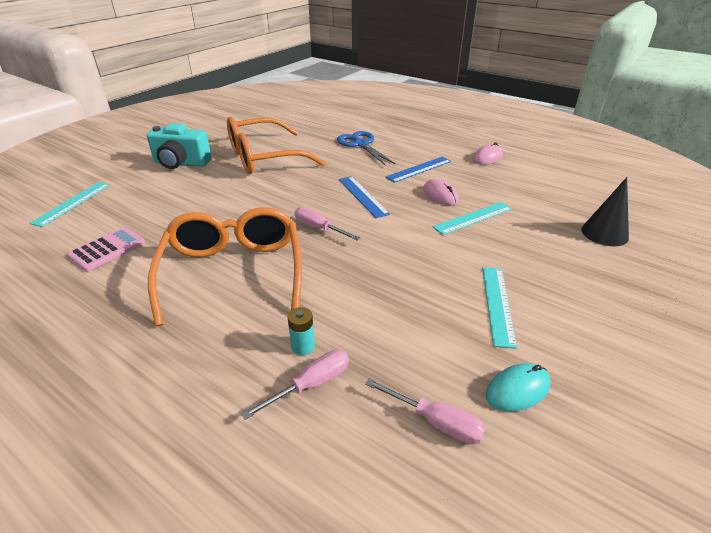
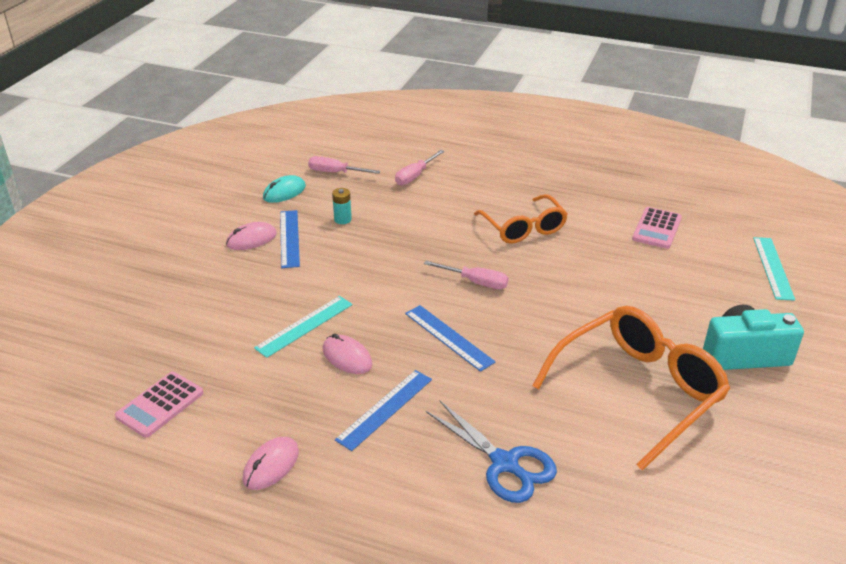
camera: 165 degrees right, 0 degrees up
(233, 272) = (523, 228): orange glasses -> orange glasses, size x0.64
(303, 346) = (431, 191): turquoise battery -> turquoise battery (342, 219)
(497, 304) = (289, 238): turquoise ruler -> blue ruler
(544, 311) = (251, 239): none -> pink mouse
(568, 188) = (160, 405): none -> pink calculator
(604, 233) = (153, 329): black cone -> none

